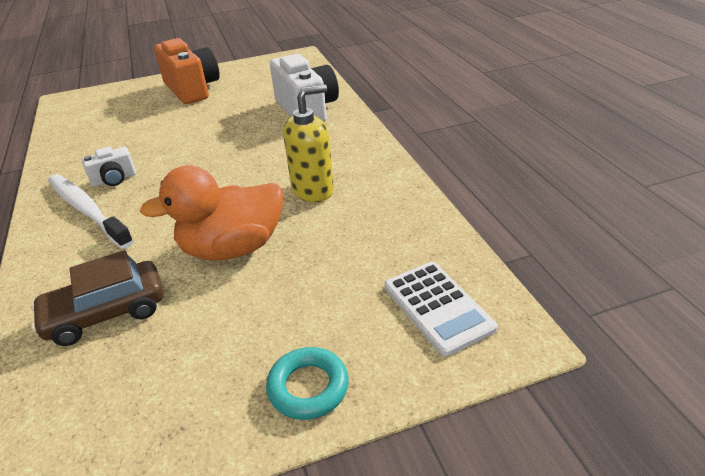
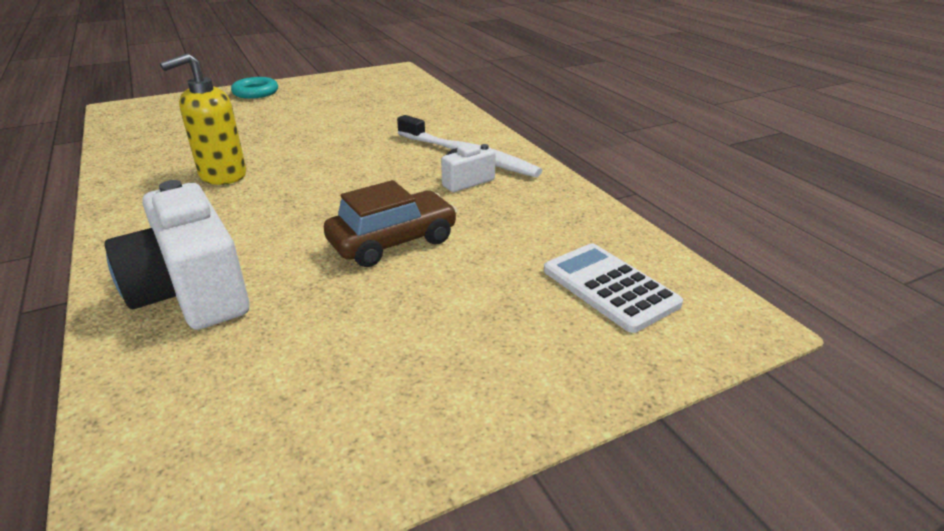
camera: 170 degrees right, 5 degrees down
(106, 313) = (393, 108): brown car -> brown car (393, 242)
(192, 89) = (453, 356): orange camera -> none
(233, 248) = (307, 136): orange duck -> none
(438, 307) = (157, 115): white calculator -> white calculator (609, 287)

